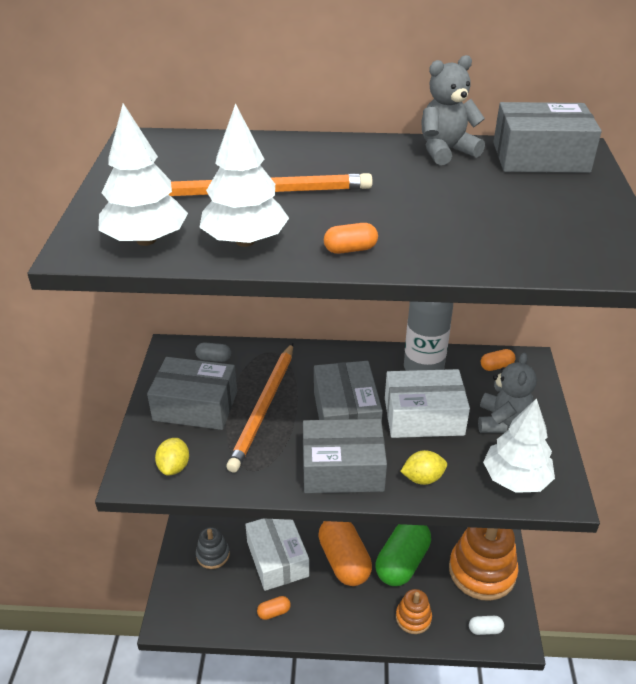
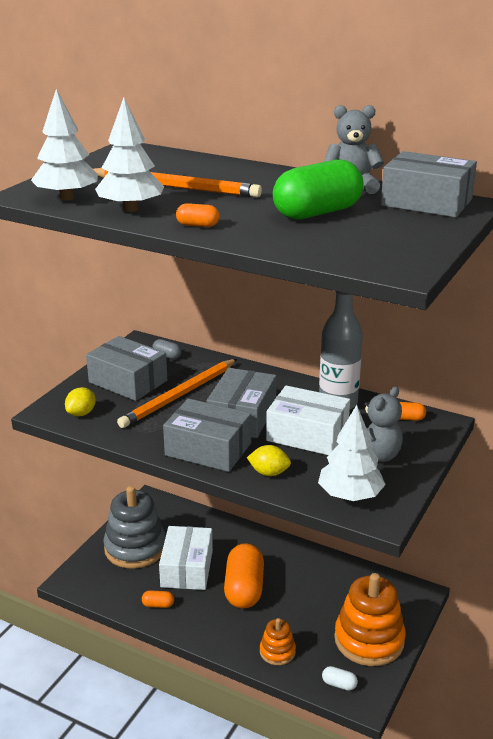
camera: 25 degrees right, 10 degrees down
(213, 555) = (135, 548): grey stacking toy -> grey stacking toy, size x1.96
(402, 562) = (296, 608): green capsule -> green capsule (317, 213)

